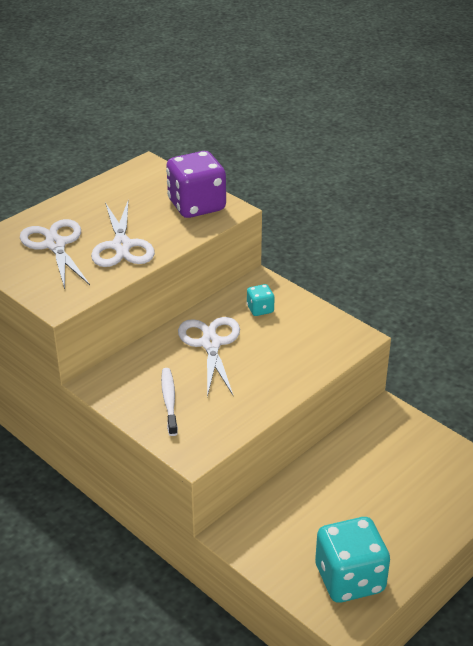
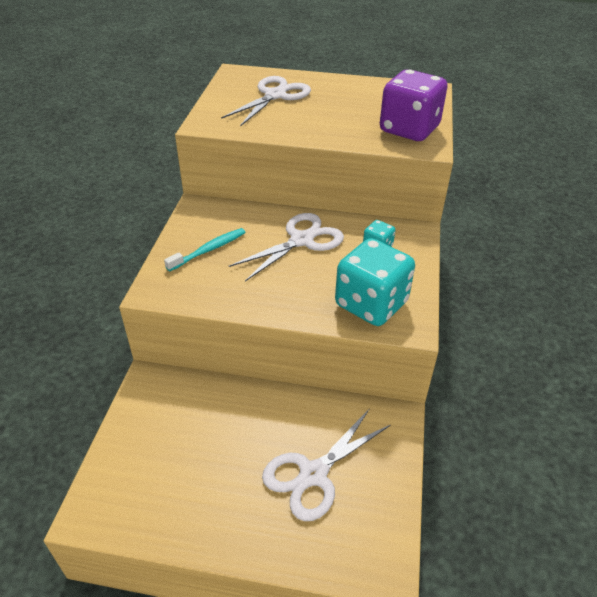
camera: 55 degrees right, 5 degrees up
(122, 246) = (308, 120): white scissors -> white scissors (313, 474)
(169, 401) = (209, 250): white toothbrush -> turquoise toothbrush
(349, 579) = (145, 494): turquoise dice -> turquoise dice (371, 304)

